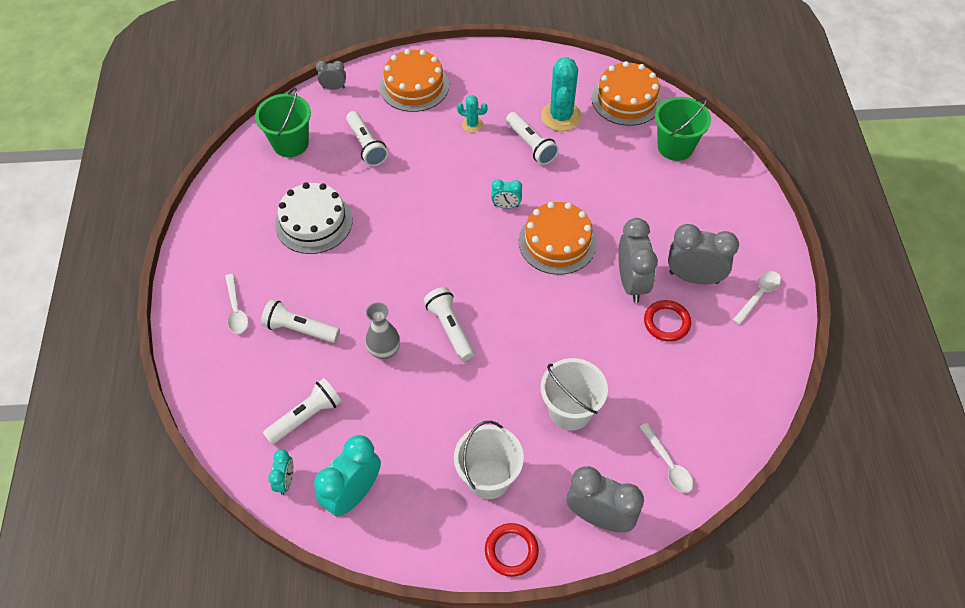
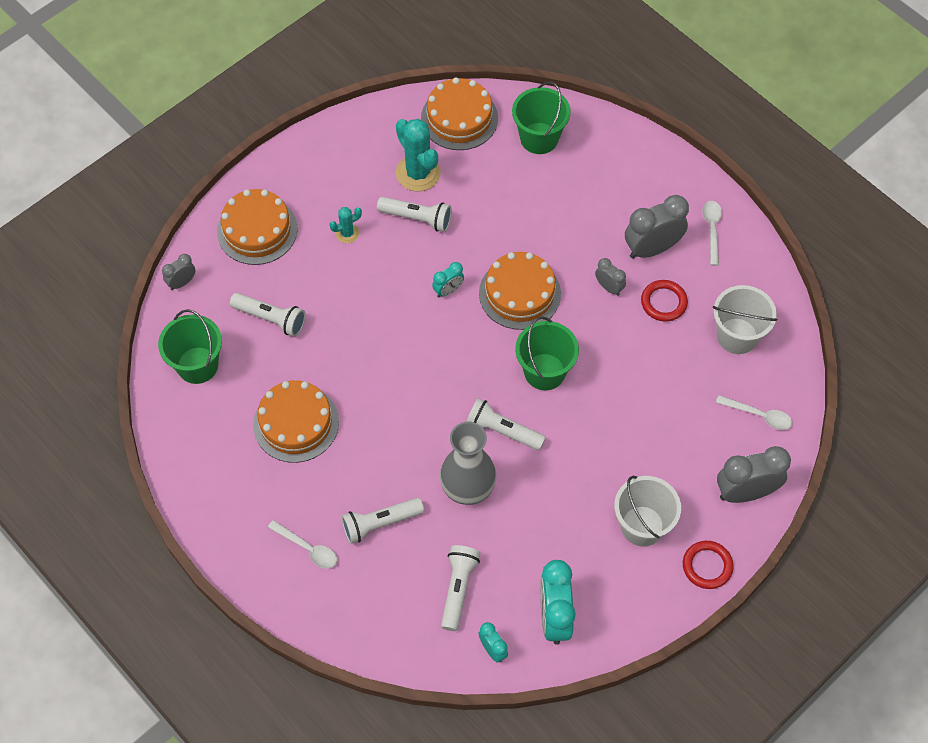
camera: 40 degrees left, 5 degrees up
(314, 222) = (296, 423): white cake -> orange cake
(384, 350) = (468, 488): grey vase -> grey vase, size x1.57
(523, 309) = (544, 372): none -> green bucket
(570, 411) = (654, 428): white bucket -> white bucket (737, 336)
(631, 282) = (609, 287): grey clock -> grey clock, size x0.52

